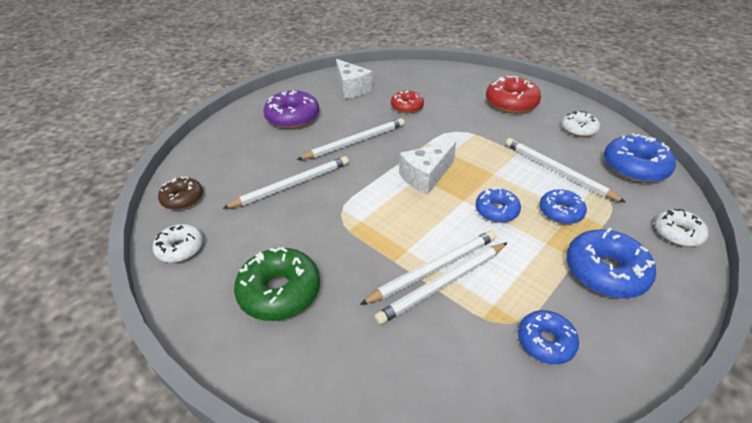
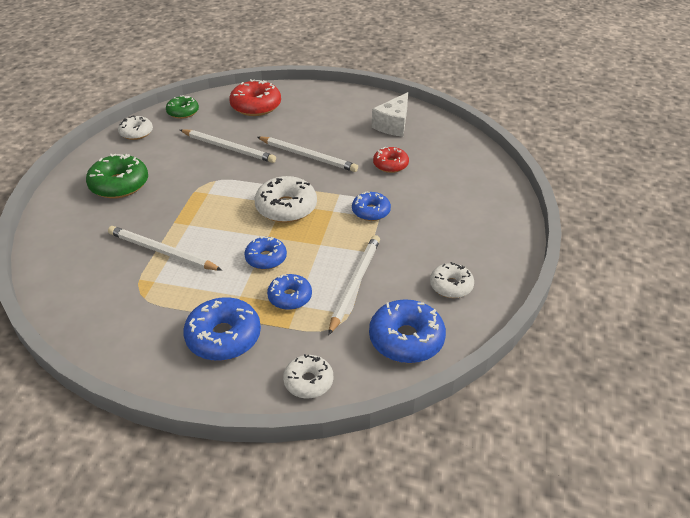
camera: 60 degrees right, 0 degrees up
(182, 199) = (183, 112): brown donut -> green donut
(292, 117) = (317, 114): purple donut -> none
(426, 177) = (286, 207): white cheese -> white donut
(433, 268) = (176, 243): white pencil -> none
(511, 103) = (462, 227): red donut -> red donut (256, 106)
(545, 342) = (130, 315): blue donut -> blue donut (371, 211)

